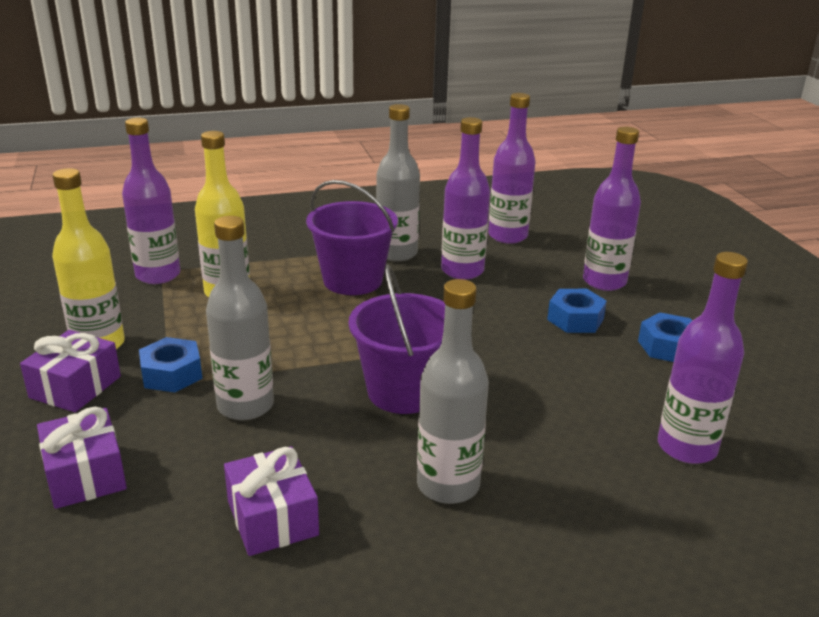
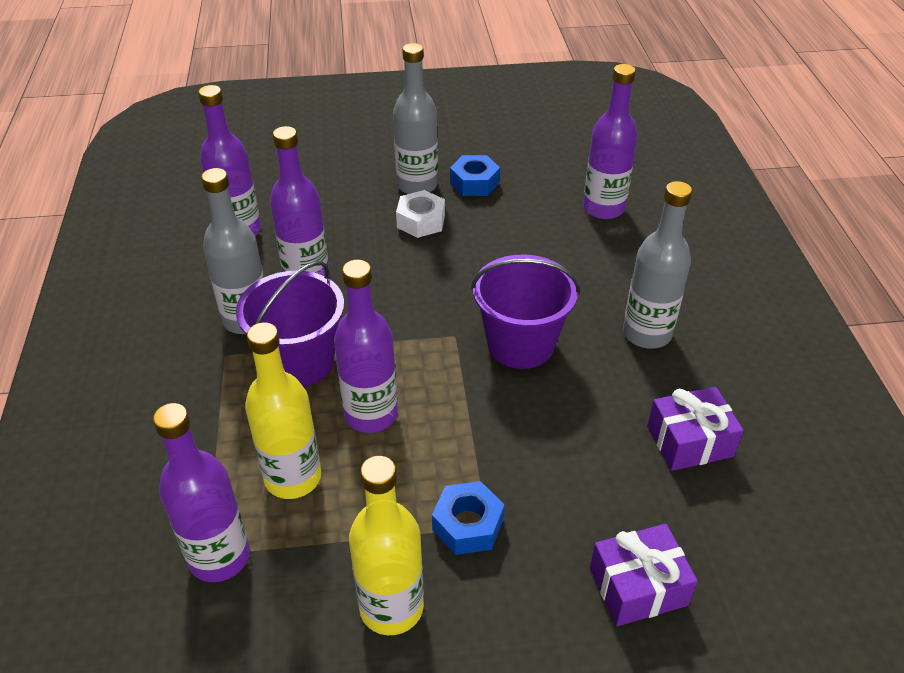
camera: 80 degrees left, 15 degrees up
(75, 387) = (482, 619): purple gift -> none
(245, 406) = (533, 459): grey bottle -> grey bottle (417, 185)
(575, 319) = (421, 221): blue nut -> white nut
(604, 282) = (359, 190): purple bottle -> purple bottle (371, 414)

